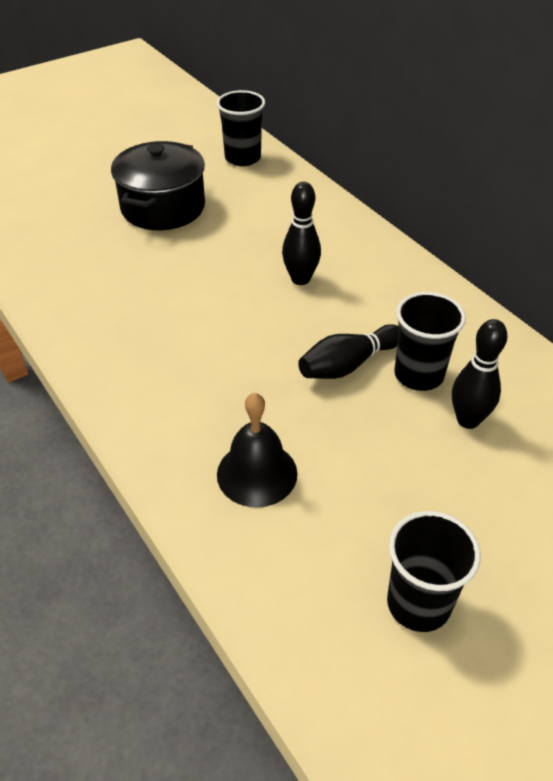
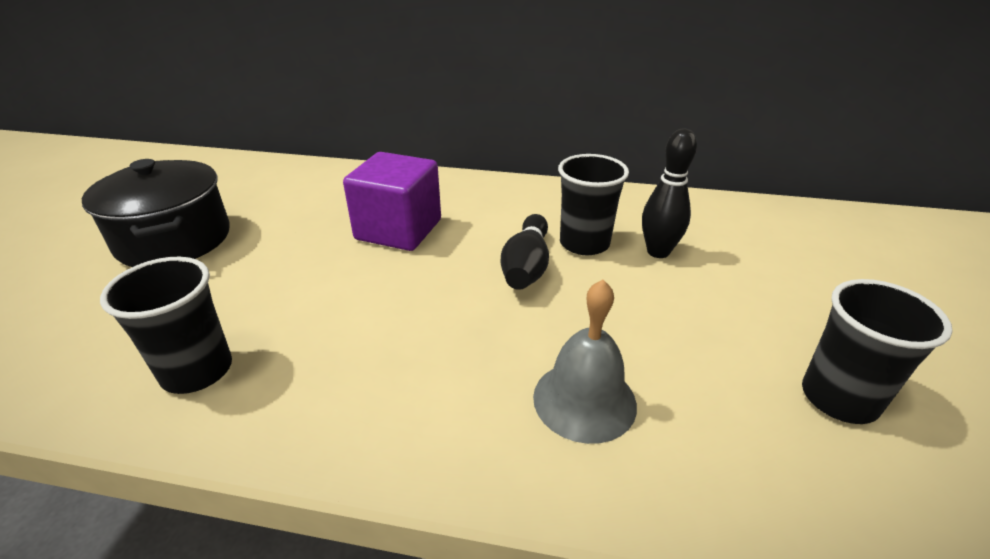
camera: 45 degrees left, 10 degrees down
(242, 158) = (220, 172): black cup -> black cup (197, 371)
(257, 473) = (584, 400): black bell -> grey bell
(300, 279) = (398, 230): black bowling pin -> purple cube

